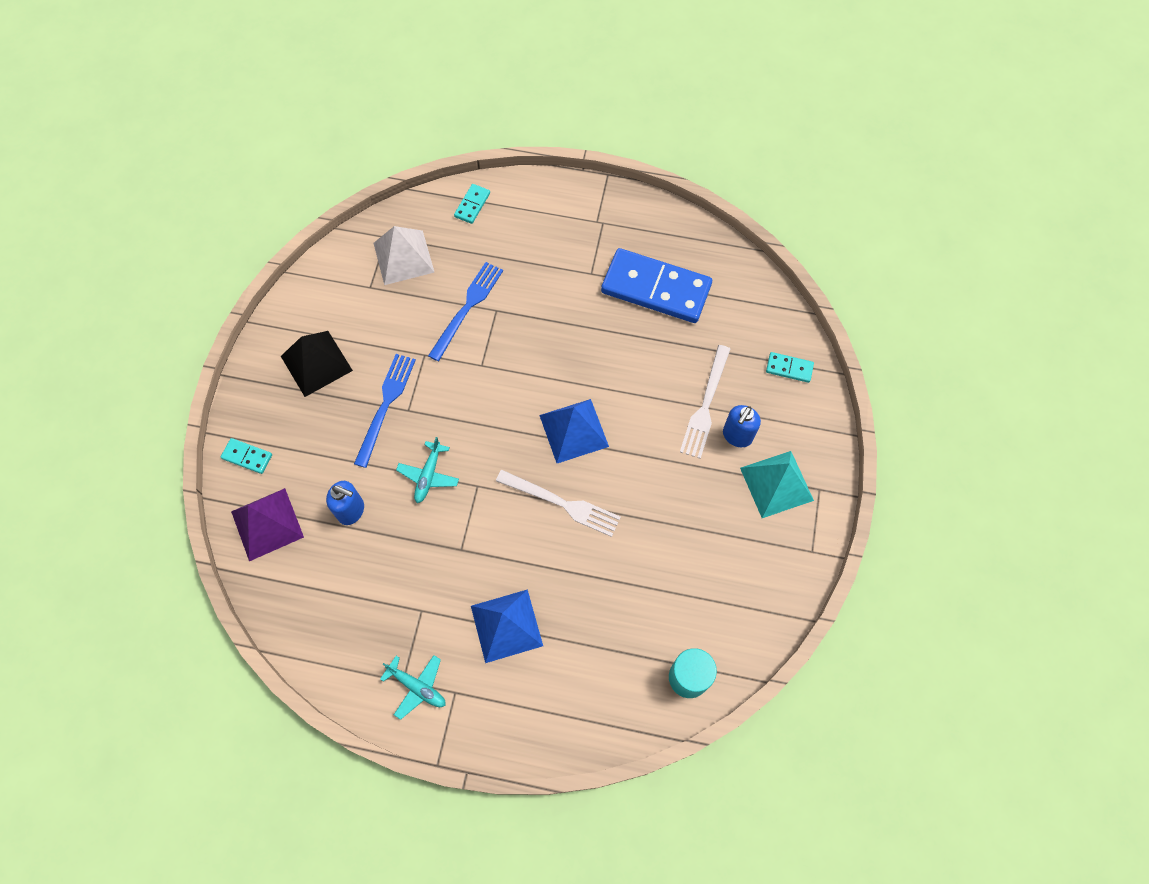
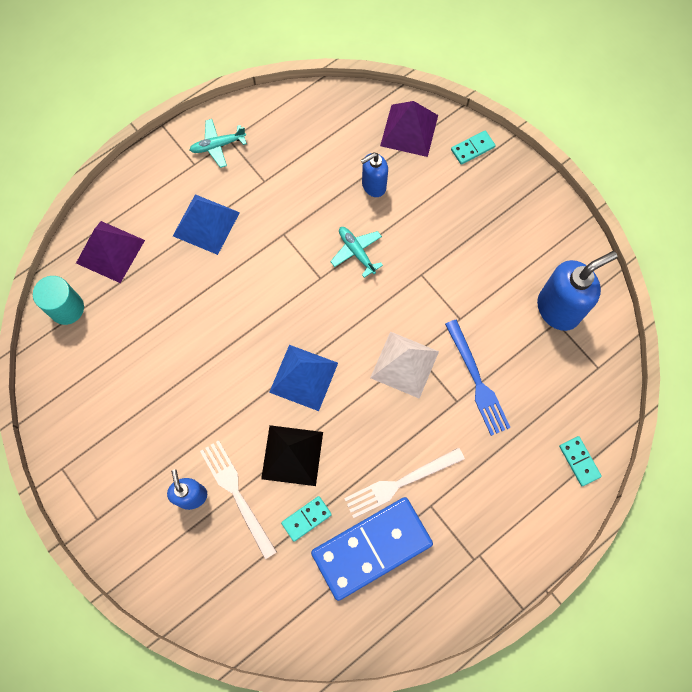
camera: 130 degrees right, 5 degrees up
(316, 363) = (515, 239): black pyramid -> black pyramid (292, 455)
(357, 293) = (558, 309): none -> blue soap dispenser
(386, 405) = (438, 262): blue fork -> none
(403, 257) = (566, 367): white pyramid -> white pyramid (404, 364)
(562, 503) = (255, 324): white fork -> white fork (400, 483)
(605, 689) = (110, 251): none -> purple pyramid
(776, 484) = (130, 490): turquoise pyramid -> none
(789, 368) = (207, 593): turquoise domino -> turquoise domino (306, 519)

